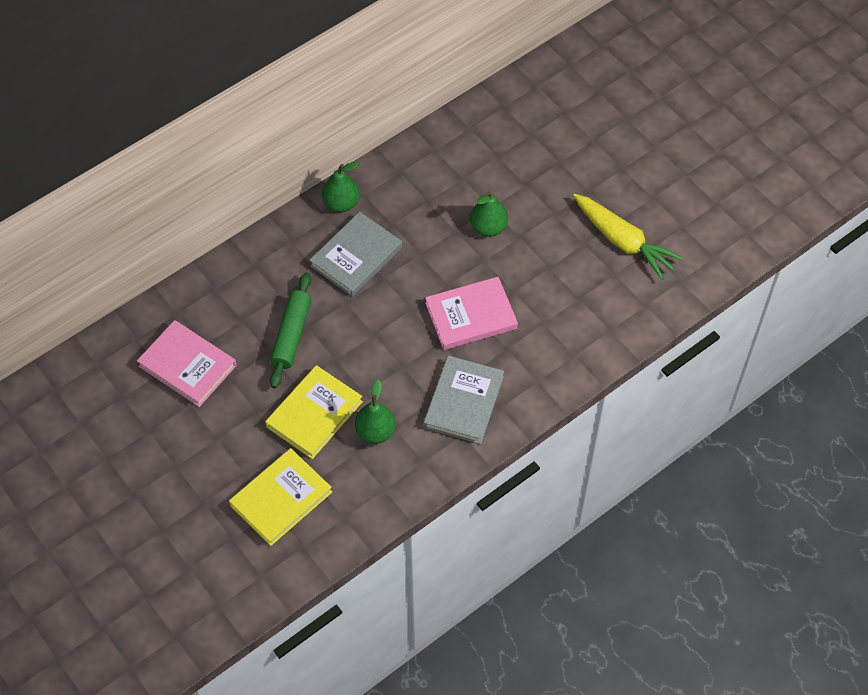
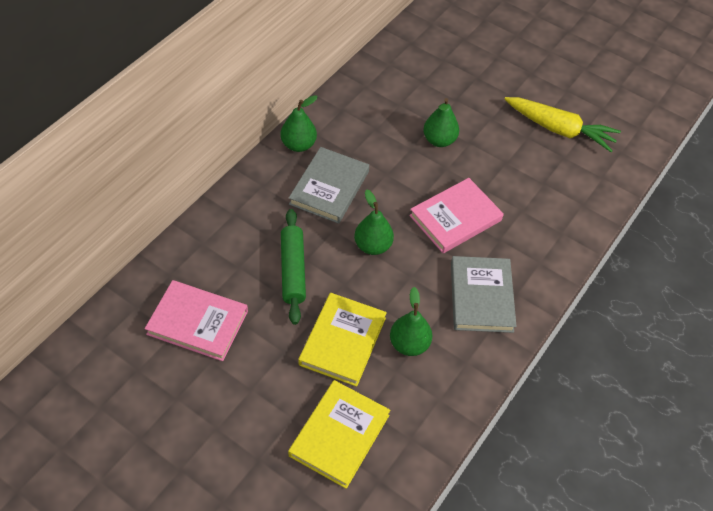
camera: 20 degrees left, 5 degrees down
(377, 327) = (372, 246): none -> green pear

